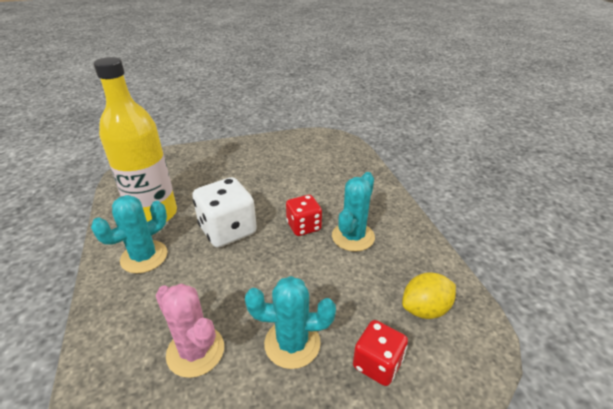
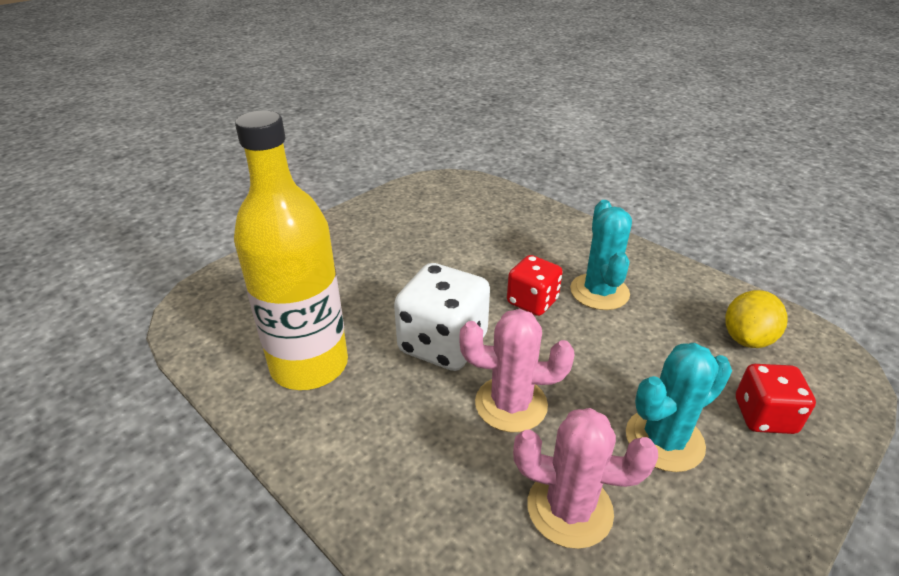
camera: 30 degrees left, 0 degrees up
(144, 257) = (363, 428): turquoise cactus -> none
(227, 279) = (511, 404): none -> pink cactus

